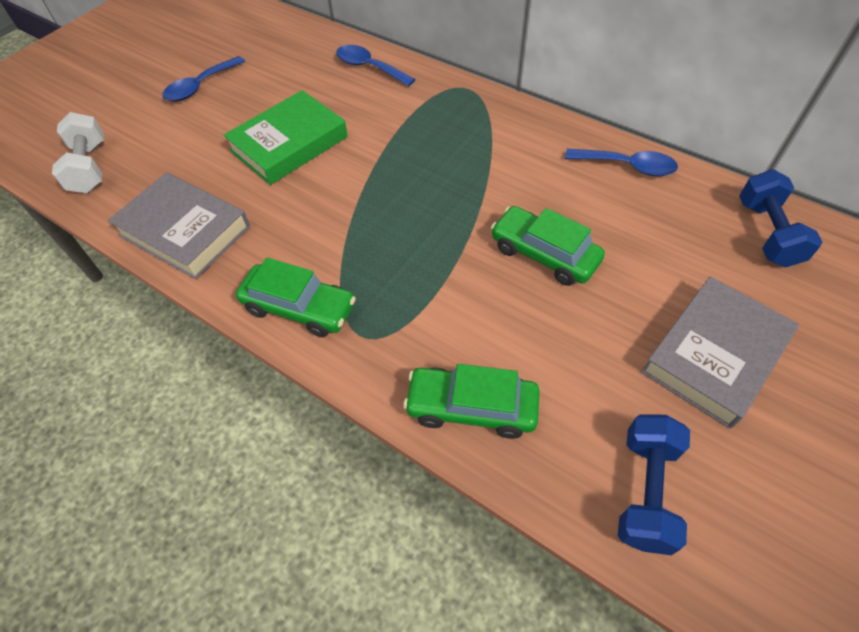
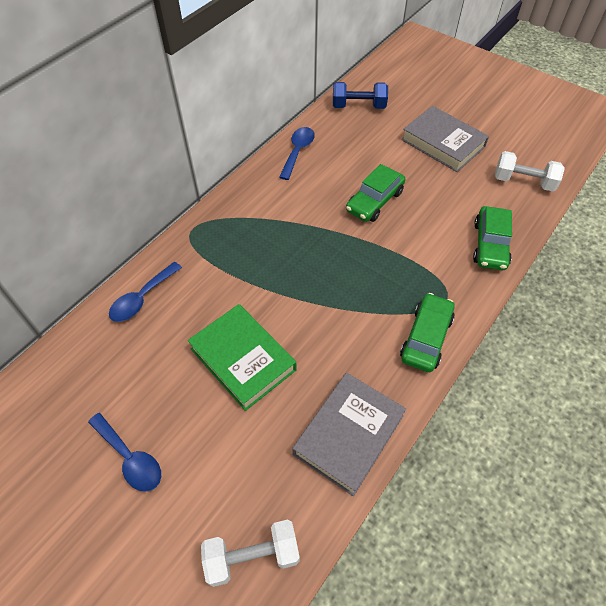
camera: 90 degrees left, 0 degrees up
(645, 491) = (523, 182): blue dumbbell -> white dumbbell

